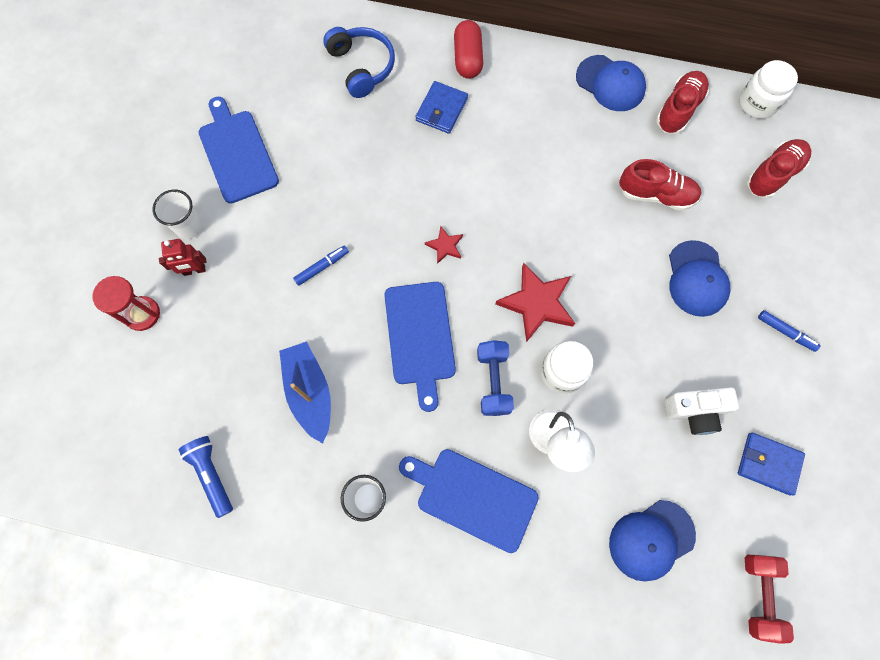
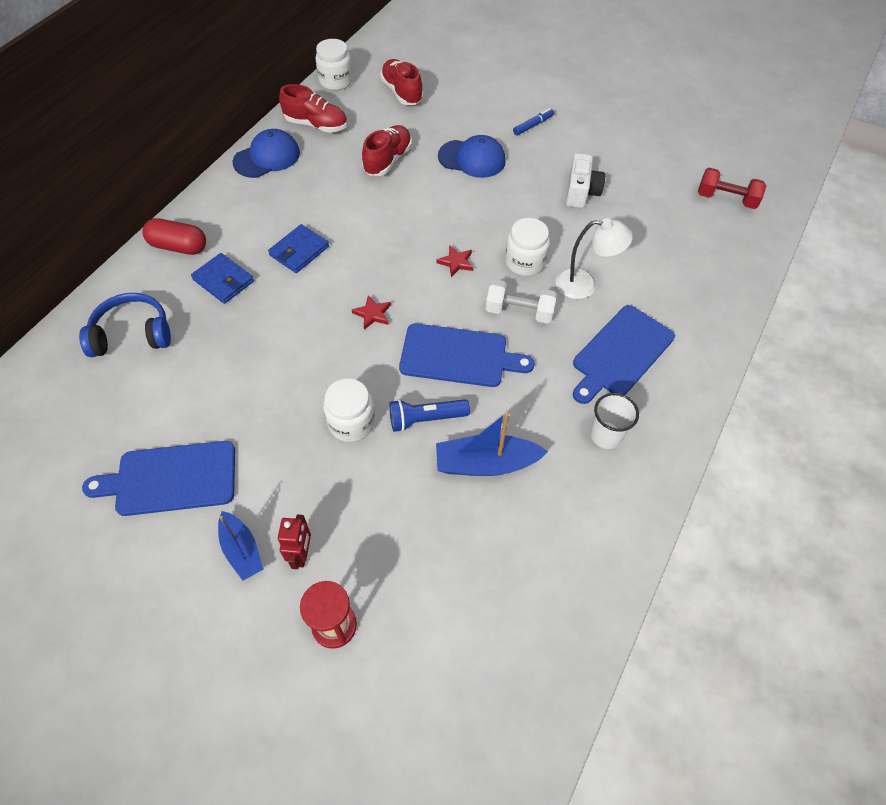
camera: 75 degrees left, 15 degrees down
(189, 226) = (242, 550): white cup -> blue boat
(212, 475) = (551, 579): blue flashlight -> blue flashlight (426, 419)
(322, 267) = (351, 423): blue marker -> white jar
(493, 381) = (519, 311): blue dumbbell -> white dumbbell
(537, 303) = (456, 262): red star -> red star, size x0.51
(651, 540) = (677, 246): blue cap -> none
(678, 110) = (316, 125): red shoe -> red shoe turned 150 degrees clockwise
(768, 463) = (631, 165): blue wallet -> blue wallet (299, 251)

